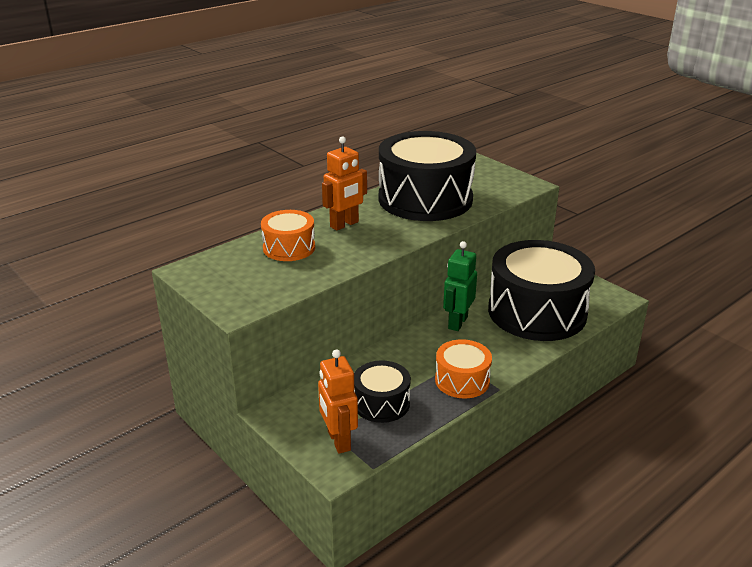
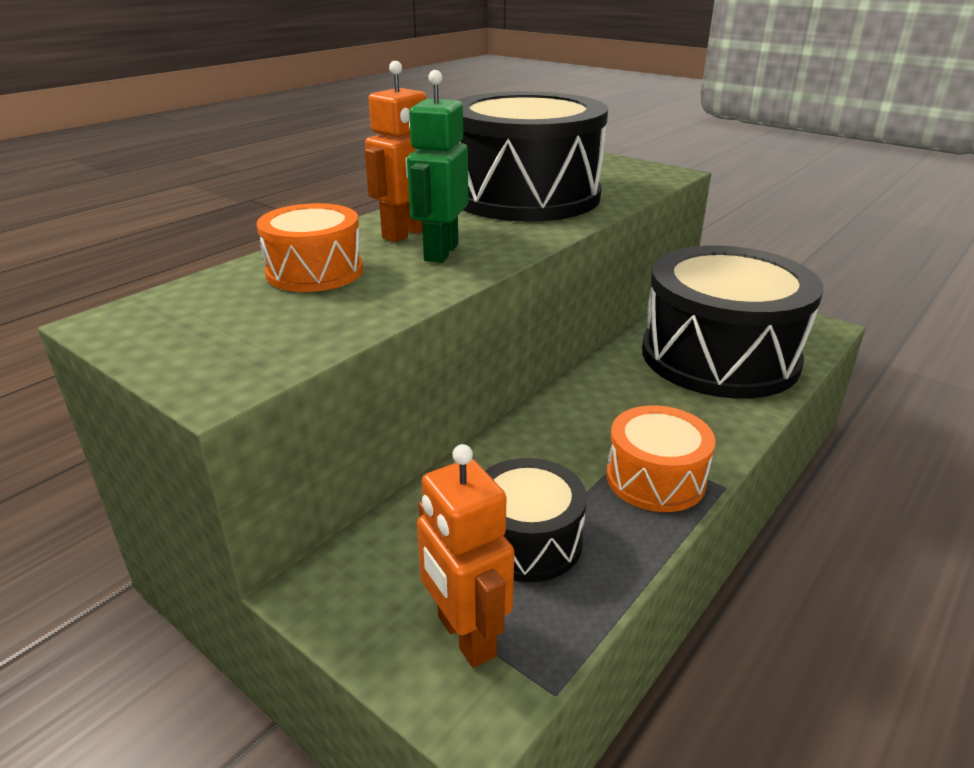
camera: 10 degrees left, 0 degrees up
(457, 322) = (606, 383): green robot -> green robot (440, 252)

